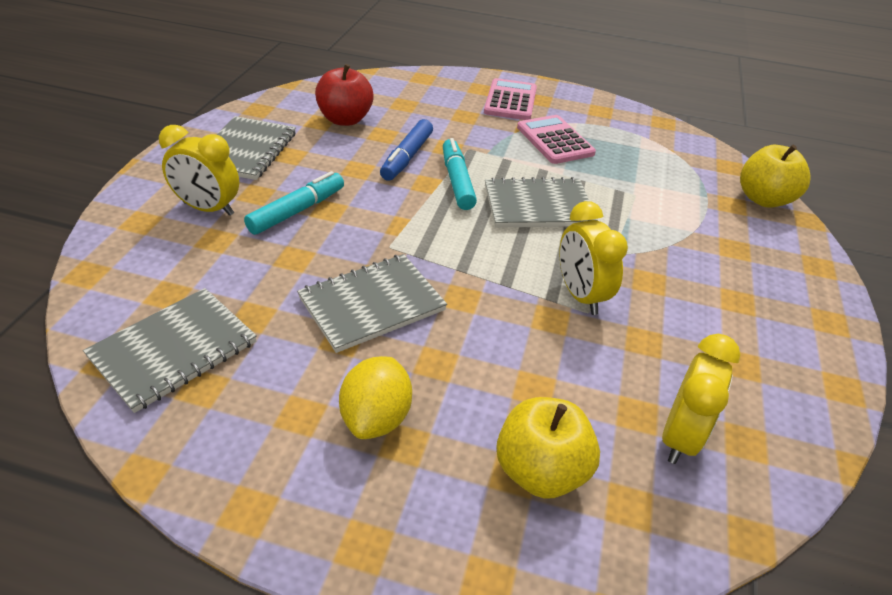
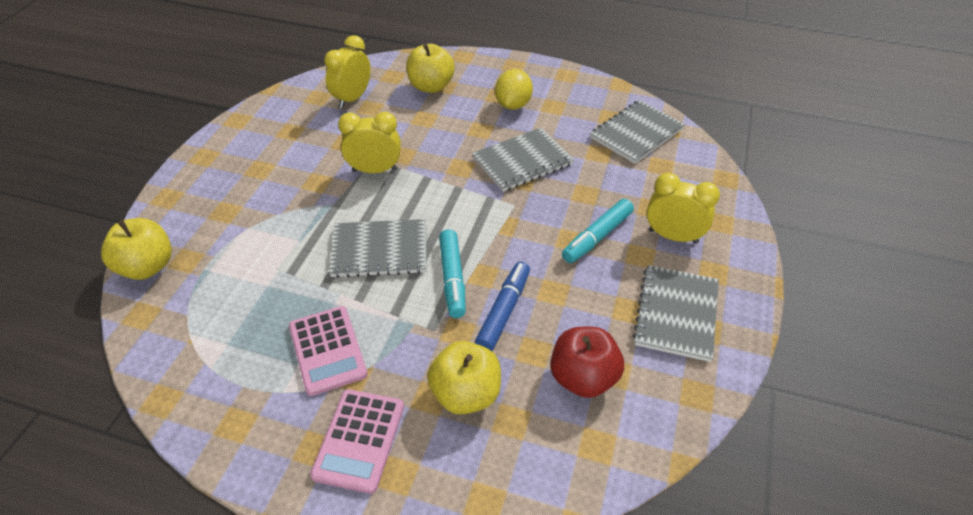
camera: 175 degrees left, 5 degrees up
(438, 116) = (466, 394): none -> yellow apple
(580, 295) = (375, 170): yellow clock -> yellow clock turned 75 degrees counterclockwise

